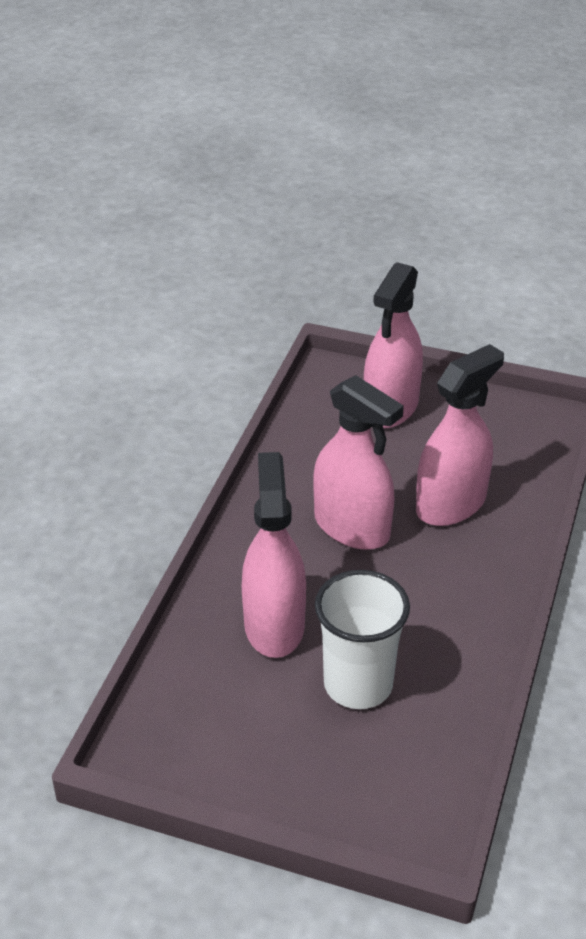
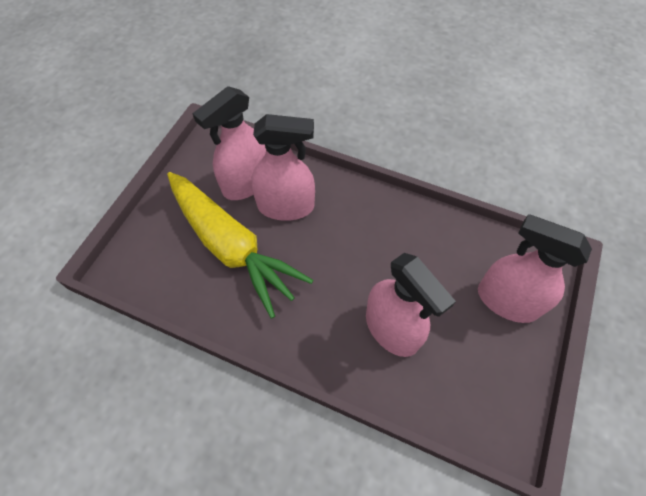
camera: 95 degrees right, 20 degrees up
(352, 527) = (369, 258): pink spray bottle -> pink spray bottle (246, 183)
(358, 684) = (231, 246): white cup -> yellow carrot

